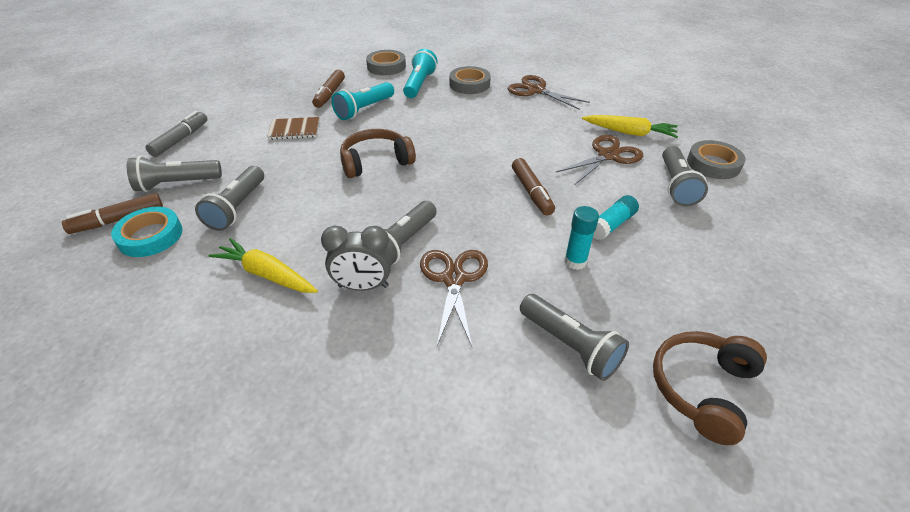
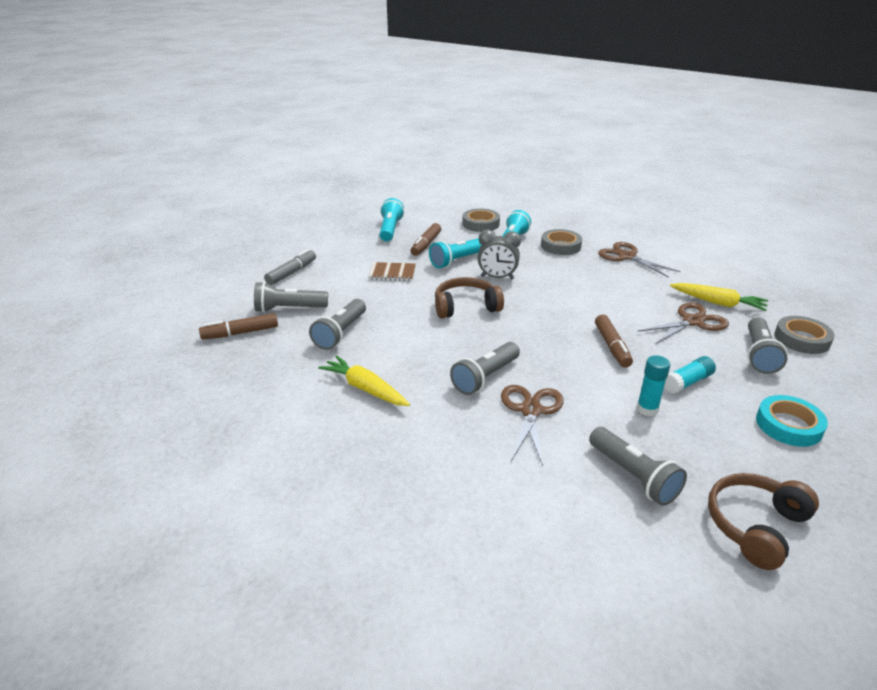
camera: 10 degrees right, 10 degrees down
(150, 236) = (267, 348): turquoise tape -> turquoise tape (788, 425)
(291, 80) = (390, 229): none -> turquoise flashlight
(363, 286) = (448, 407): grey clock -> grey clock (497, 277)

